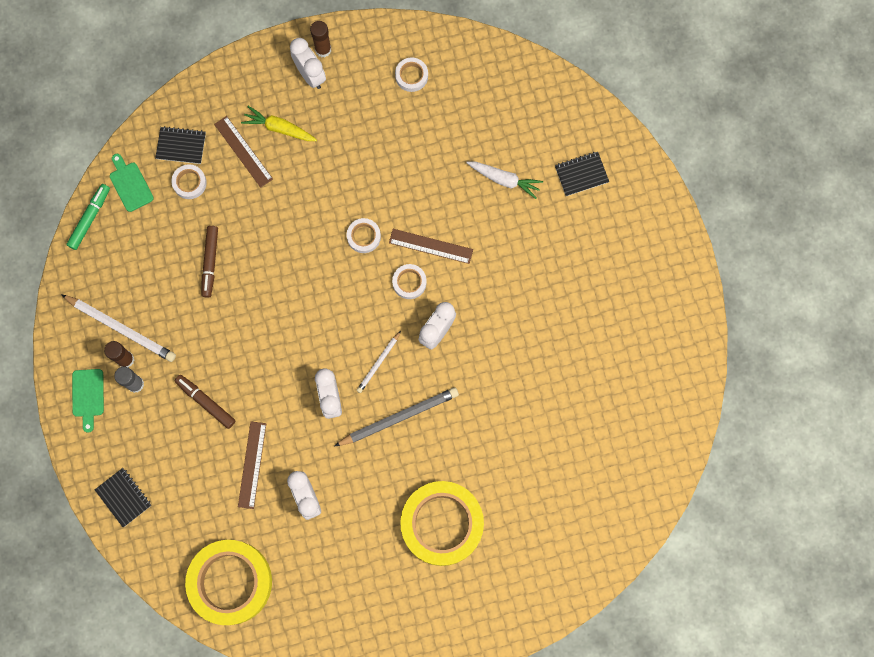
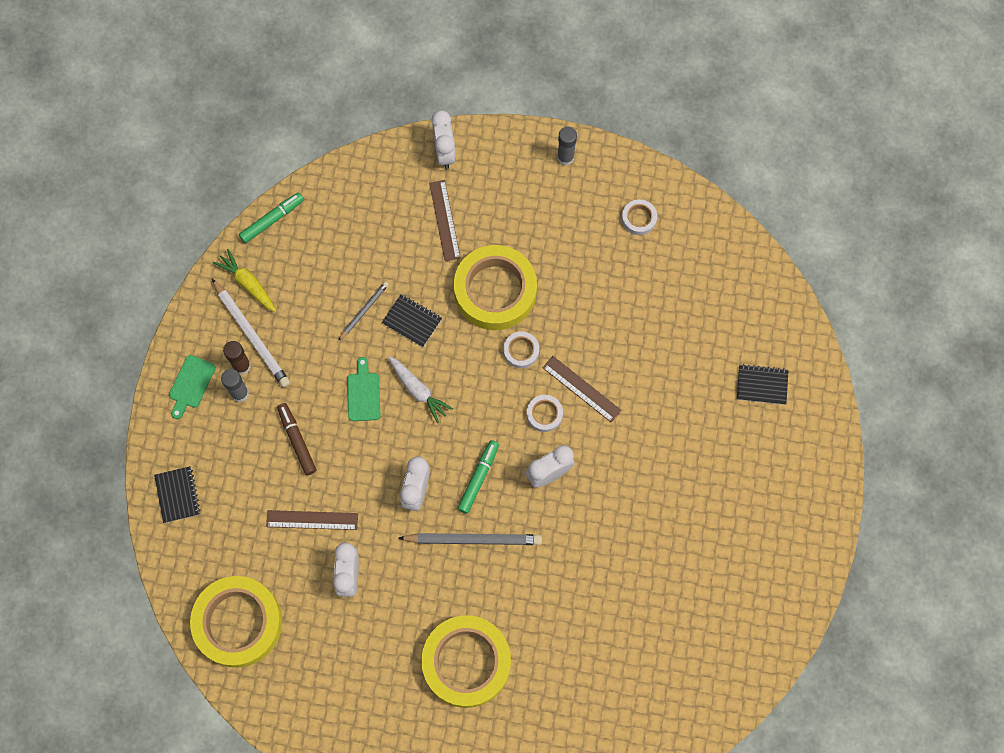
camera: 25 degrees right, 5 degrees down
(130, 184) = (324, 205): green cutting board -> green cutting board (363, 393)
(181, 146) = (389, 190): black notebook -> black notebook (412, 321)
(189, 183) = (380, 227): white tape -> none
(210, 262) = (364, 311): brown marker -> grey pencil
(252, 465) = (312, 520): brown ruler -> brown ruler turned 60 degrees clockwise
(279, 128) = (489, 213): yellow carrot -> yellow carrot (248, 283)
(310, 75) = (542, 176): white clock -> white clock (444, 152)
(317, 194) = (495, 291): none -> yellow tape
(323, 49) = (565, 157): brown glue stick -> grey glue stick
(378, 363) = (478, 478): white pencil -> green marker
(504, 180) = (683, 357): white carrot -> white carrot (418, 391)

